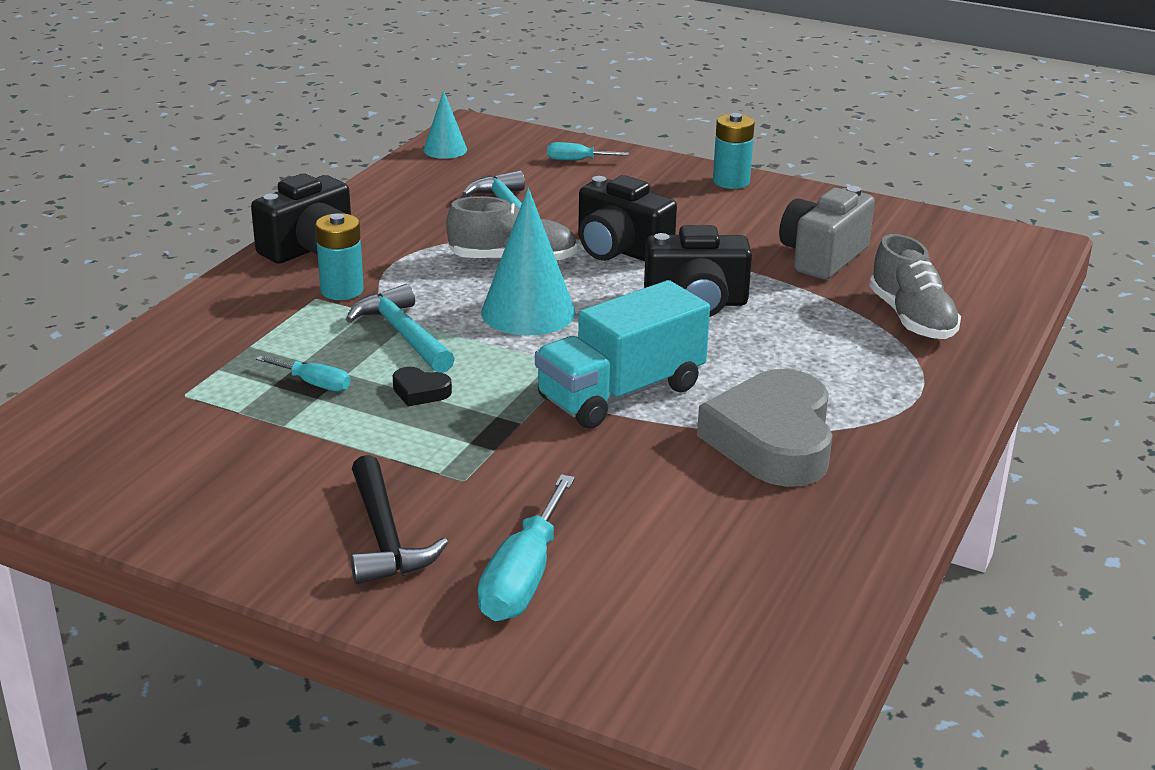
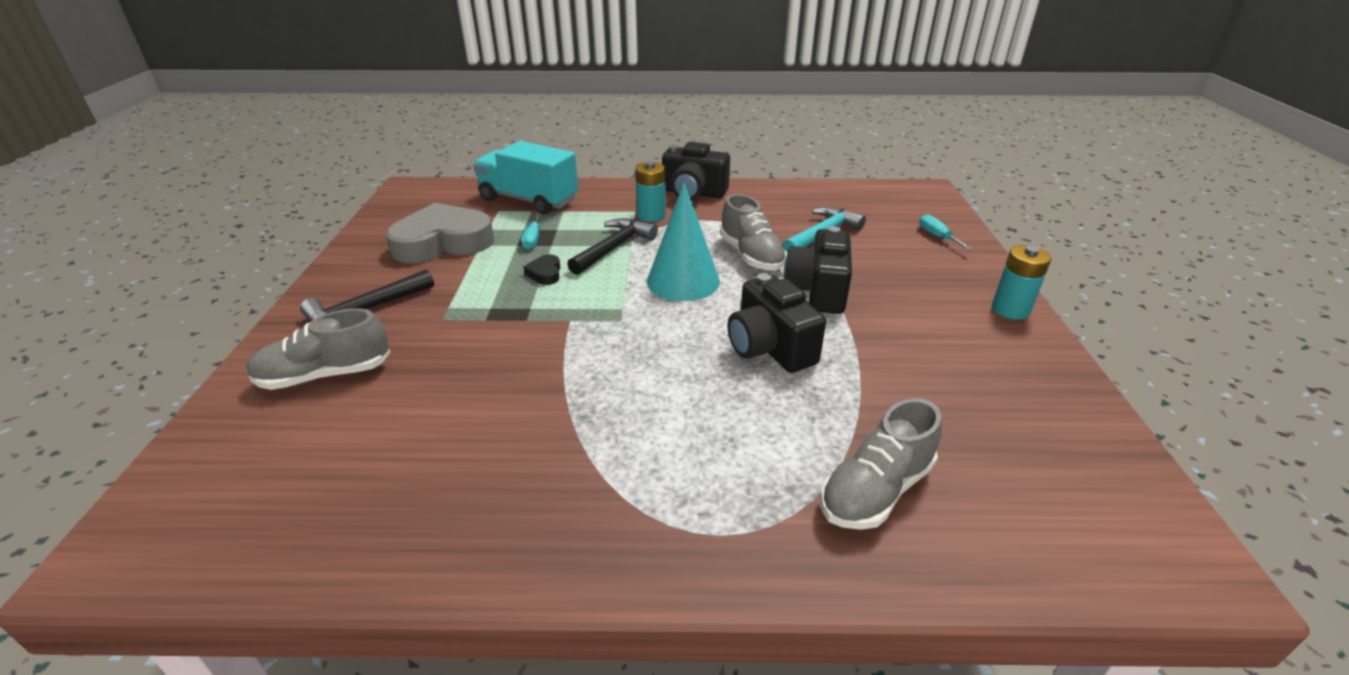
camera: 65 degrees right, 5 degrees up
(403, 334) = (613, 248): turquoise hammer -> black hammer
(445, 149) = (879, 191): turquoise cone -> none
(523, 578) = (325, 375): turquoise screwdriver -> grey shoe
(621, 393) = (595, 350): turquoise truck -> turquoise truck (529, 200)
(773, 440) = (567, 448): grey heart -> grey heart (443, 242)
(822, 257) = (935, 396): grey camera -> none

